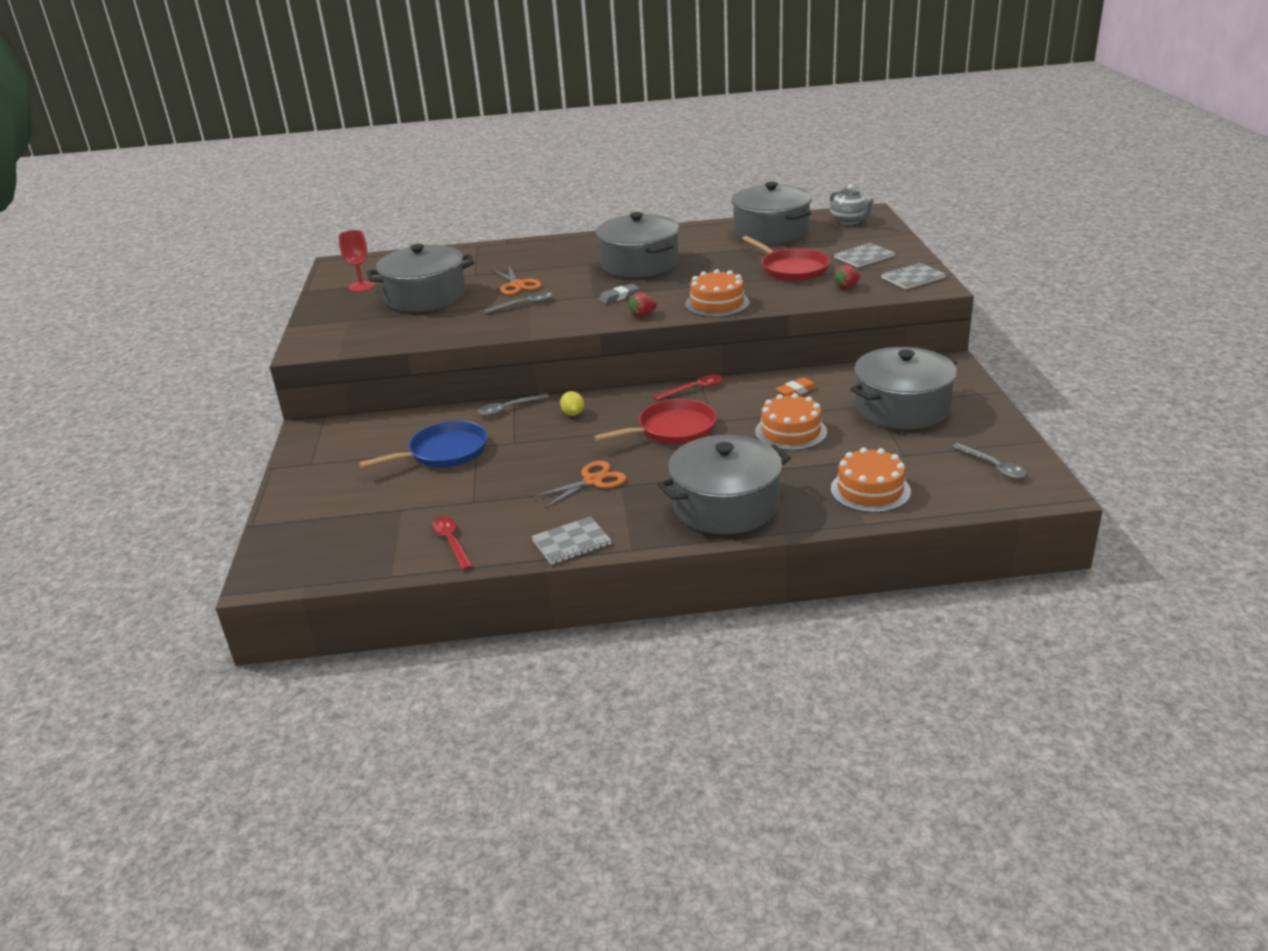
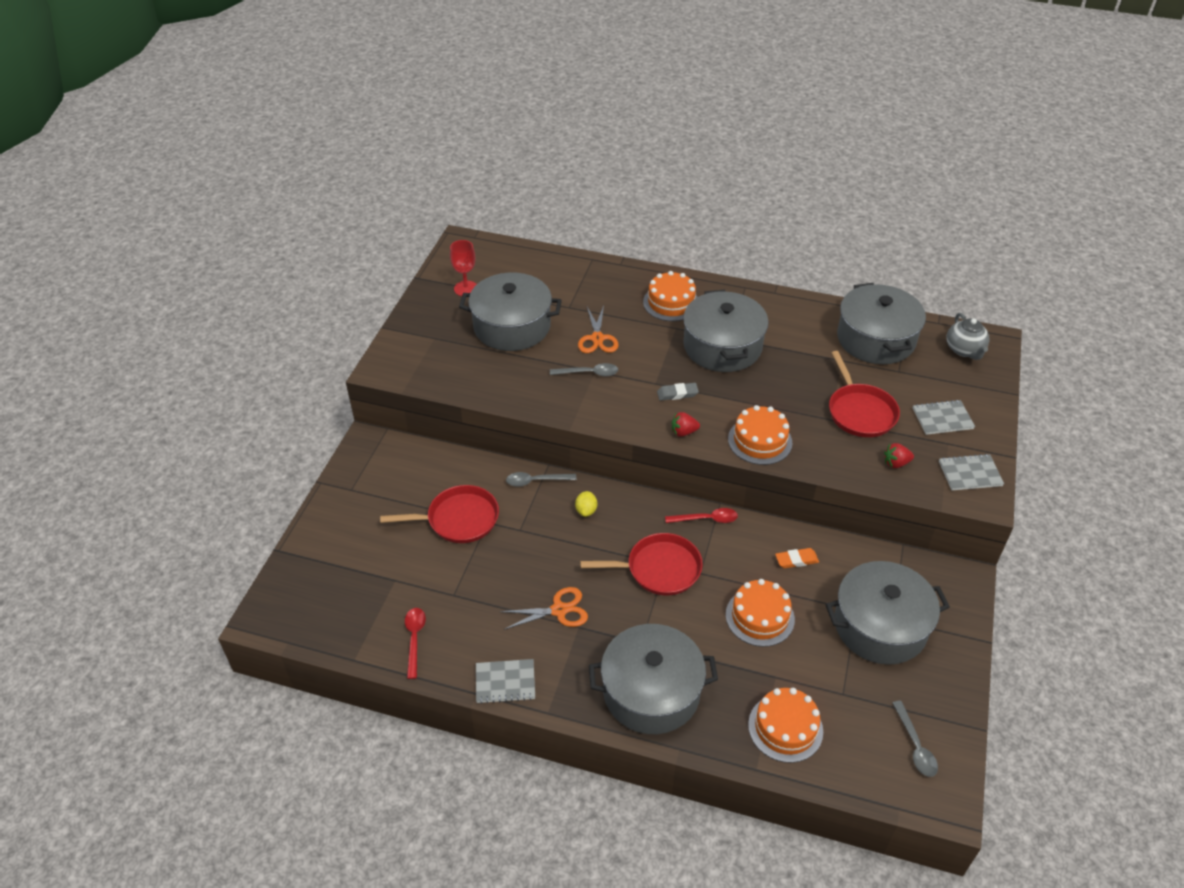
camera: 20 degrees right, 15 degrees up
(444, 452) = (458, 519): blue pan -> red pan
(572, 252) = (671, 302): none -> orange cake

